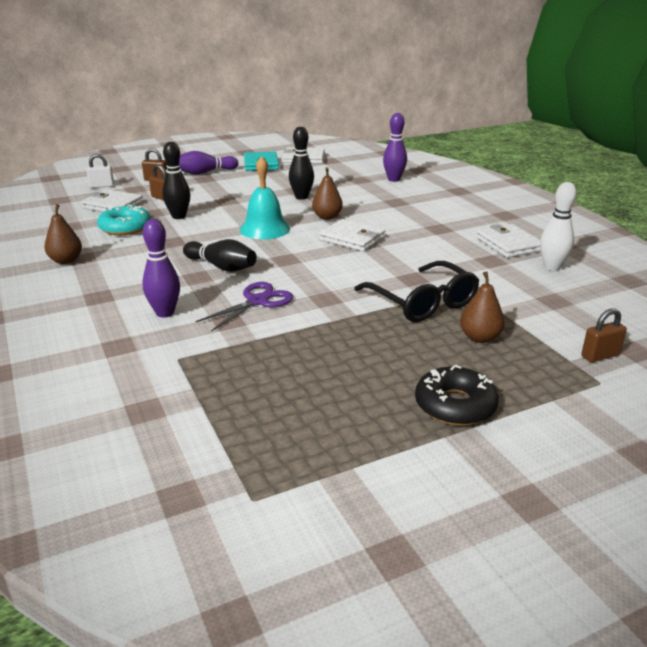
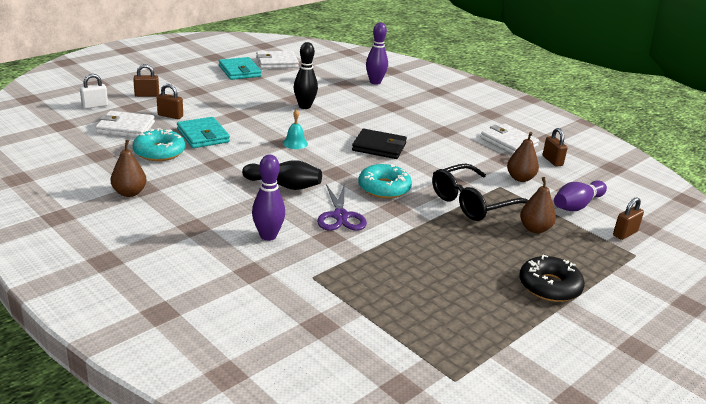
camera: 20 degrees left, 0 degrees up
(179, 216) = (203, 135): black bowling pin -> turquoise wallet
(205, 172) = (190, 84): purple bowling pin -> purple bowling pin (577, 205)
(257, 301) = (340, 216): purple scissors -> purple scissors turned 150 degrees clockwise
(265, 229) = (295, 143): turquoise bell -> turquoise bell, size x0.53
(327, 217) = (342, 126): brown pear -> brown pear (520, 178)
(327, 278) = (384, 188): none -> turquoise donut
(352, 238) = (379, 147): white wallet -> black wallet
(422, 302) = (473, 202): black glasses -> black glasses turned 105 degrees clockwise
(552, 267) = (552, 161): white bowling pin -> brown padlock

